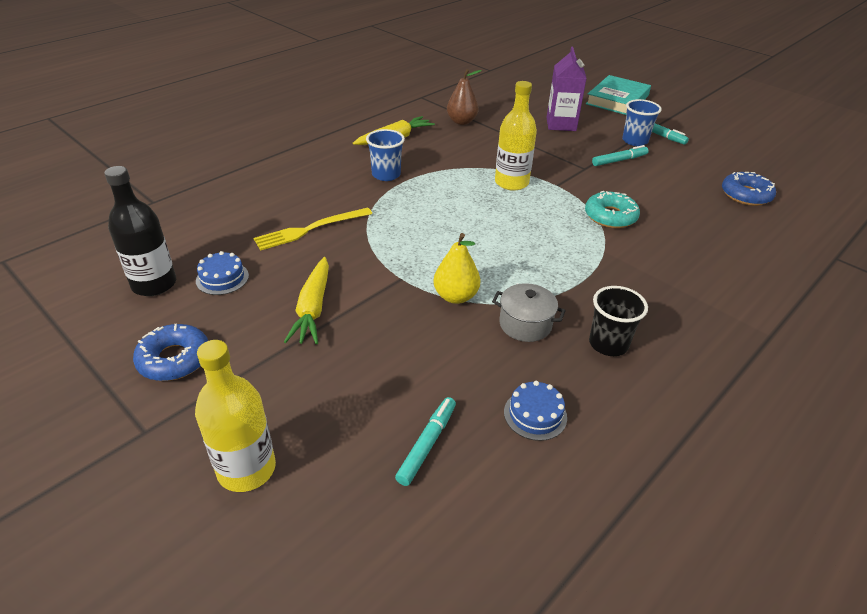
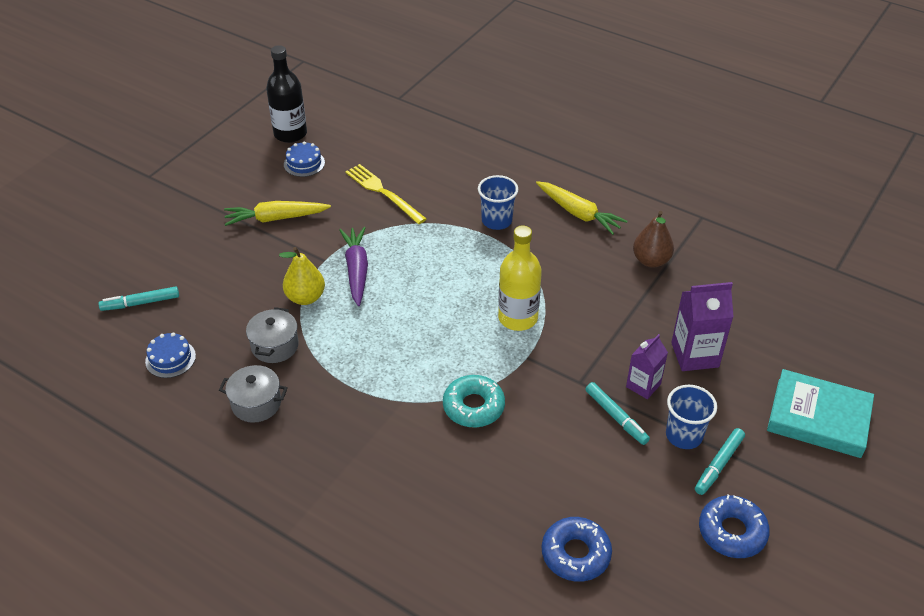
camera: 80 degrees right, 5 degrees up
(174, 359) = (212, 168): blue donut -> blue donut (732, 532)
(246, 469) = (120, 225): yellow bottle -> none
(424, 258) = (356, 270): none -> purple carrot
(427, 444) = (140, 303): turquoise marker -> turquoise marker turned 150 degrees clockwise
(589, 146) = (643, 385): none -> purple carton
(608, 344) = (256, 403): black cup -> grey pot

